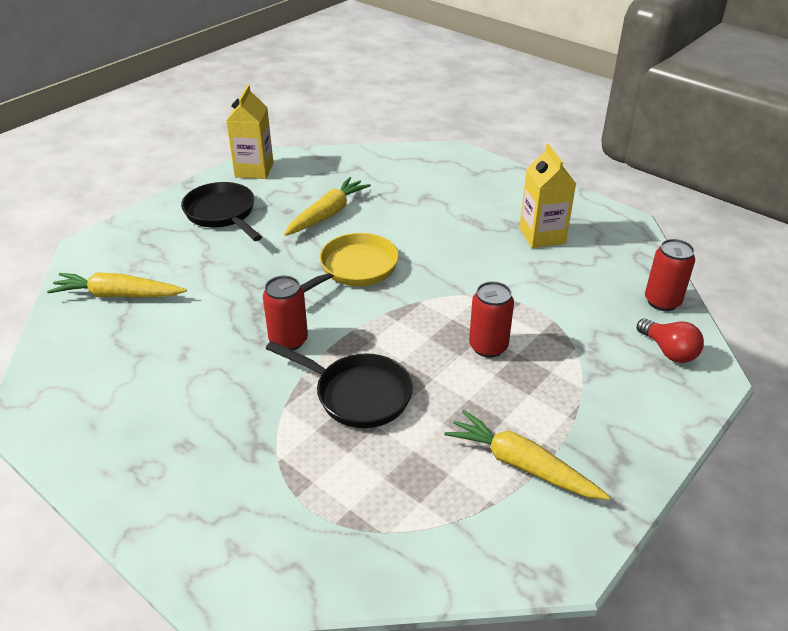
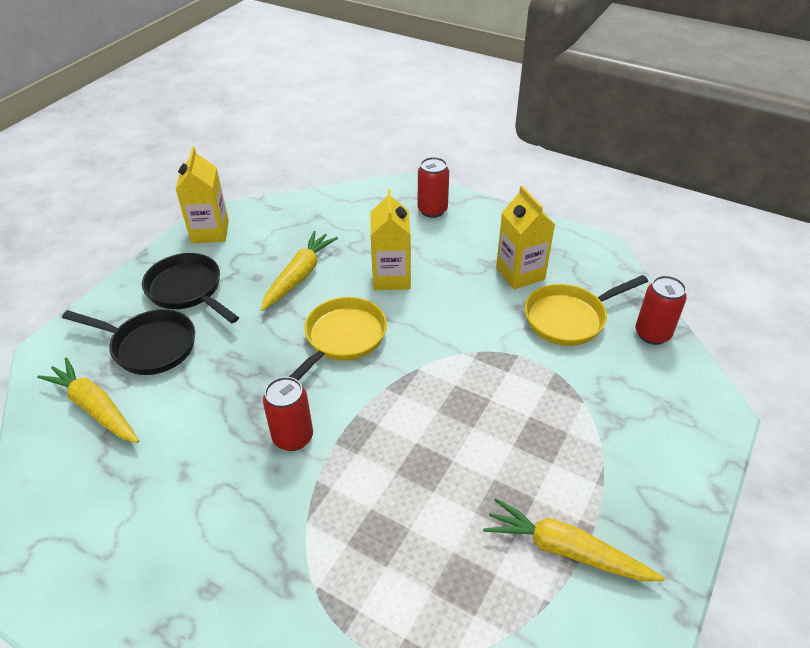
camera: 10 degrees left, 5 degrees up
(119, 295) = (95, 408): yellow carrot -> yellow carrot turned 45 degrees clockwise
(357, 394) = (380, 493): black pan -> black pan (149, 346)
(414, 225) = (391, 277): none -> yellow carton
(488, 346) = (498, 412): red can -> red can (432, 210)
(581, 278) = (569, 318): none -> yellow pan
(669, 351) = (672, 390): red light bulb -> none

